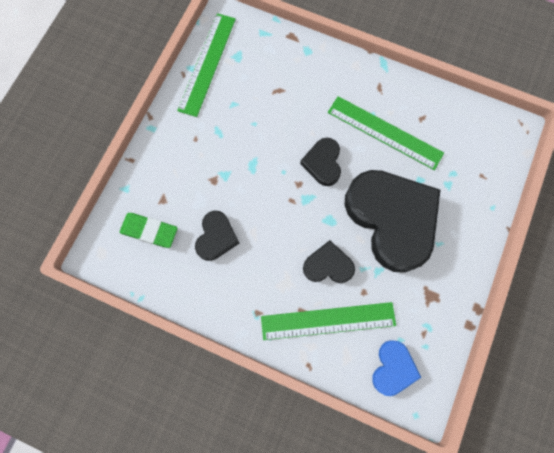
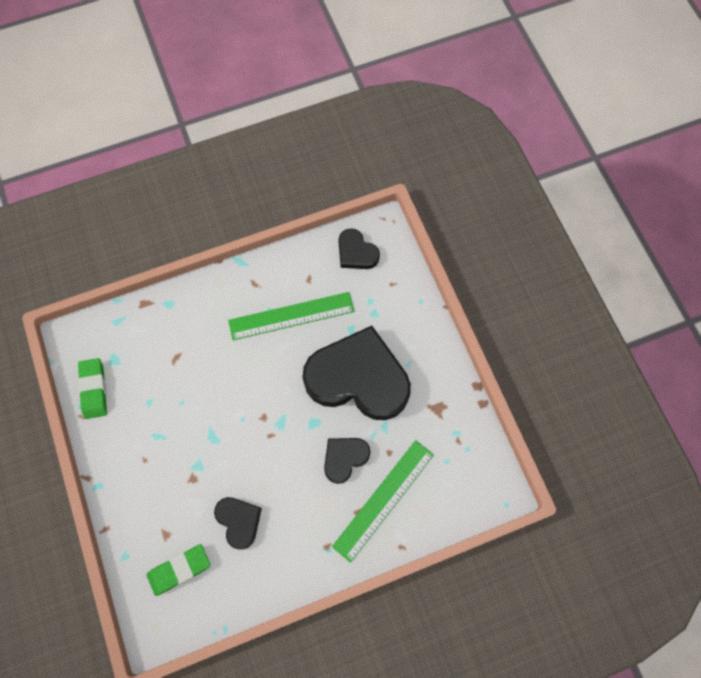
camera: 45 degrees left, 5 degrees down
(207, 64) = (94, 389): green ruler -> green eraser
(323, 163) = (267, 383): black heart -> black heart (356, 252)
(393, 368) = (460, 487): blue heart -> none

